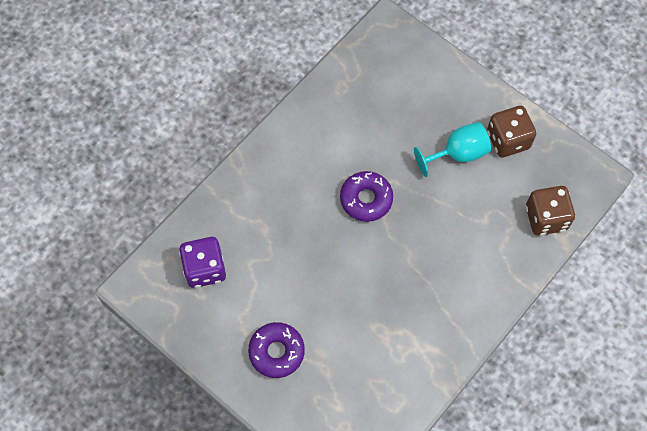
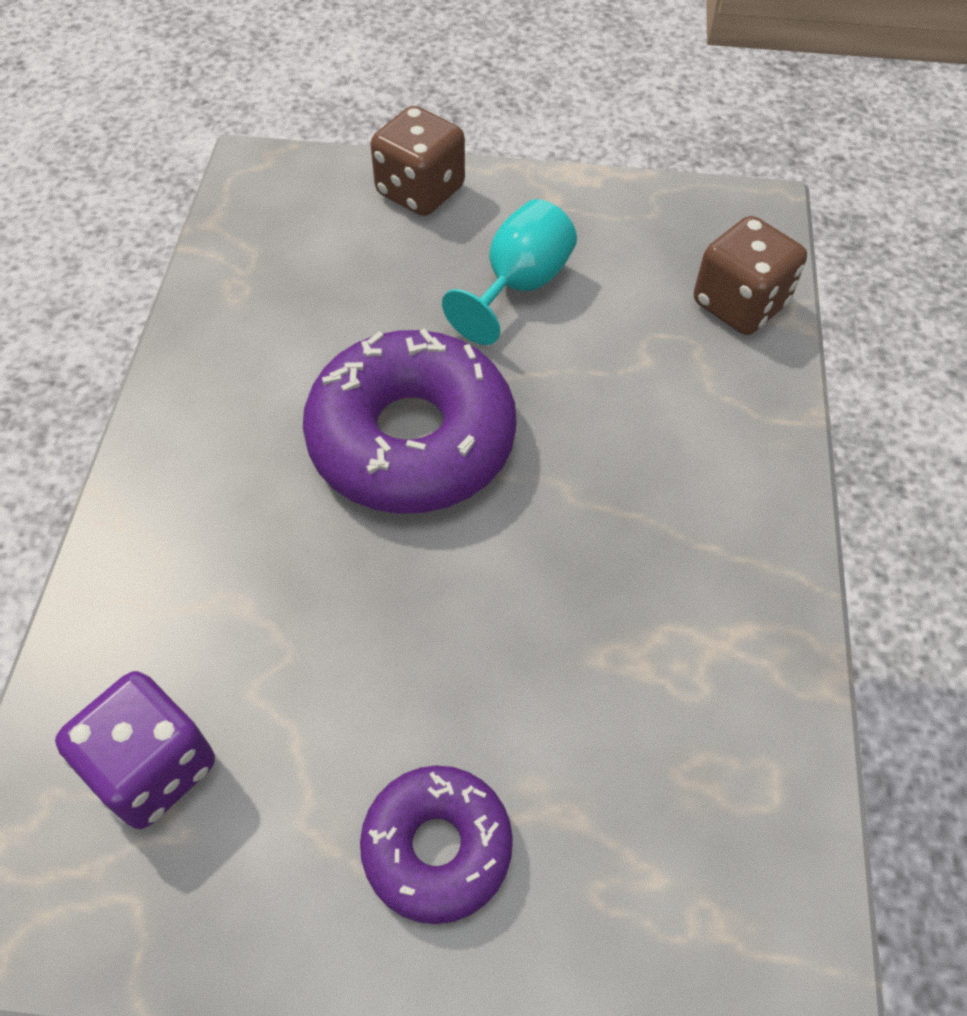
camera: 35 degrees left, 10 degrees down
(366, 199) = (412, 439): purple donut -> purple donut, size x1.75
(508, 140) = (582, 228): brown dice -> brown dice (420, 191)

